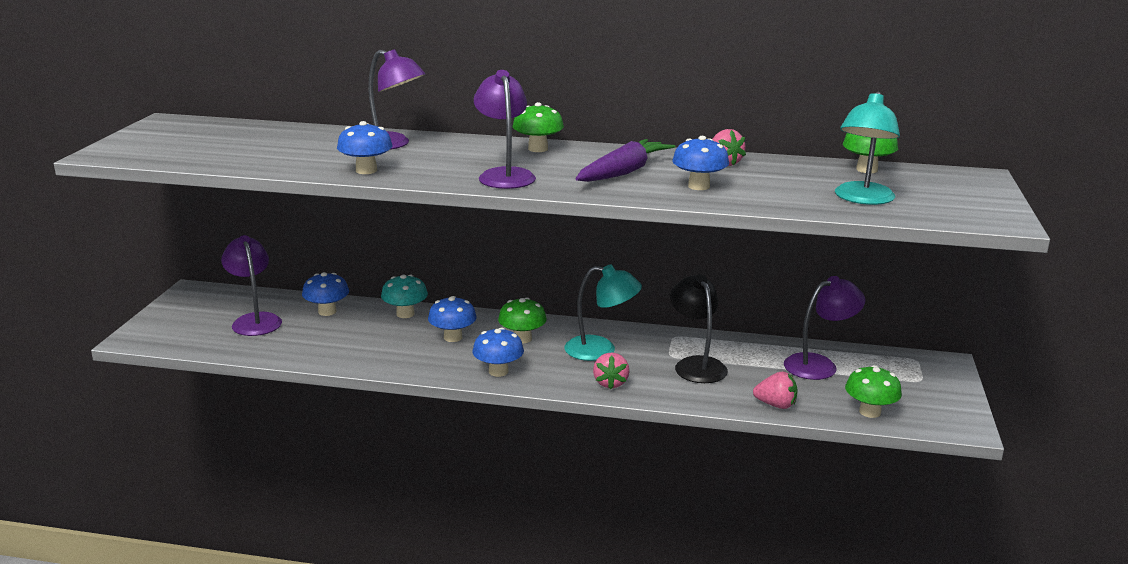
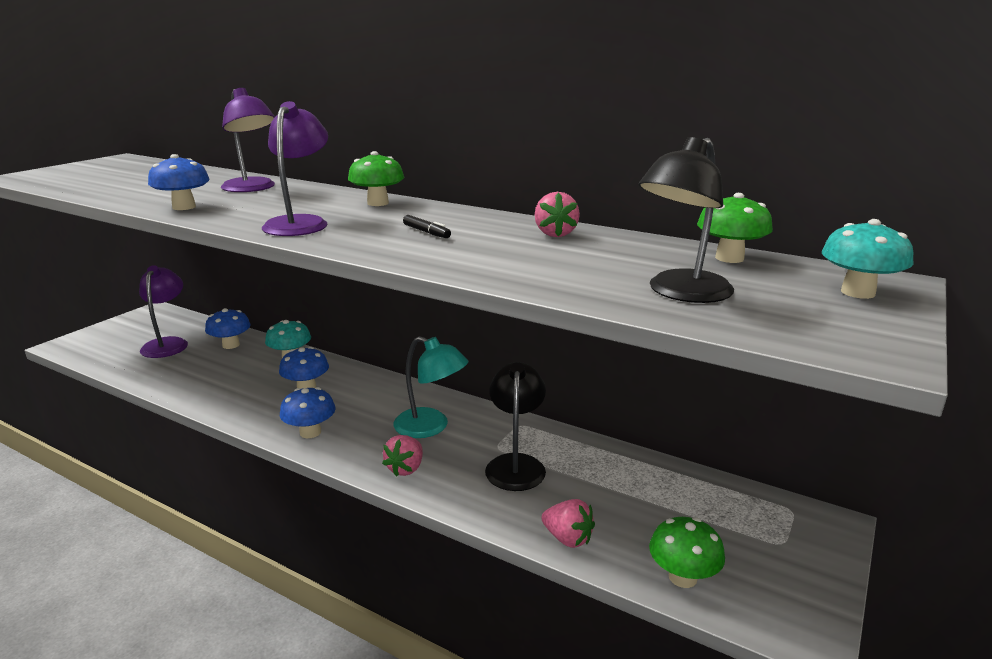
camera: 20 degrees right, 0 degrees up
(522, 339) = (367, 400): green mushroom -> none
(623, 172) = (426, 232): purple carrot -> black marker
(699, 186) = (487, 255): blue mushroom -> none
(819, 364) = (660, 493): purple lamp -> none
(862, 199) = (681, 293): turquoise lamp -> black lamp
(965, 185) = (857, 292): none -> turquoise mushroom

